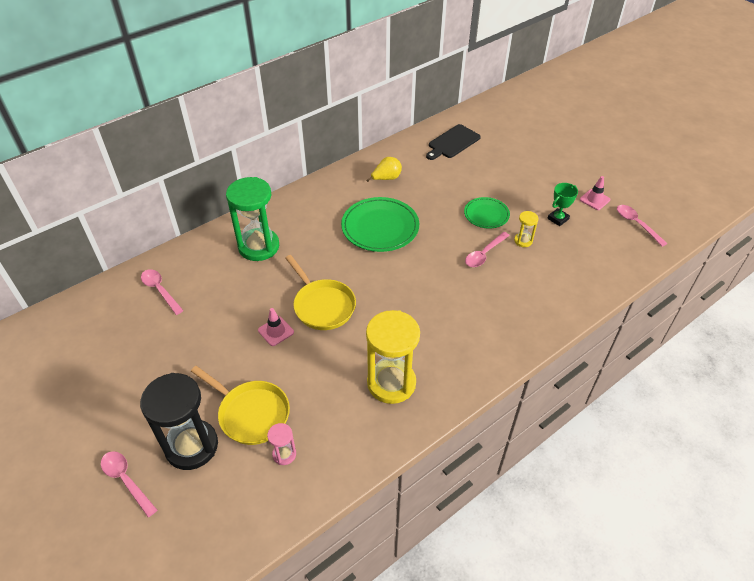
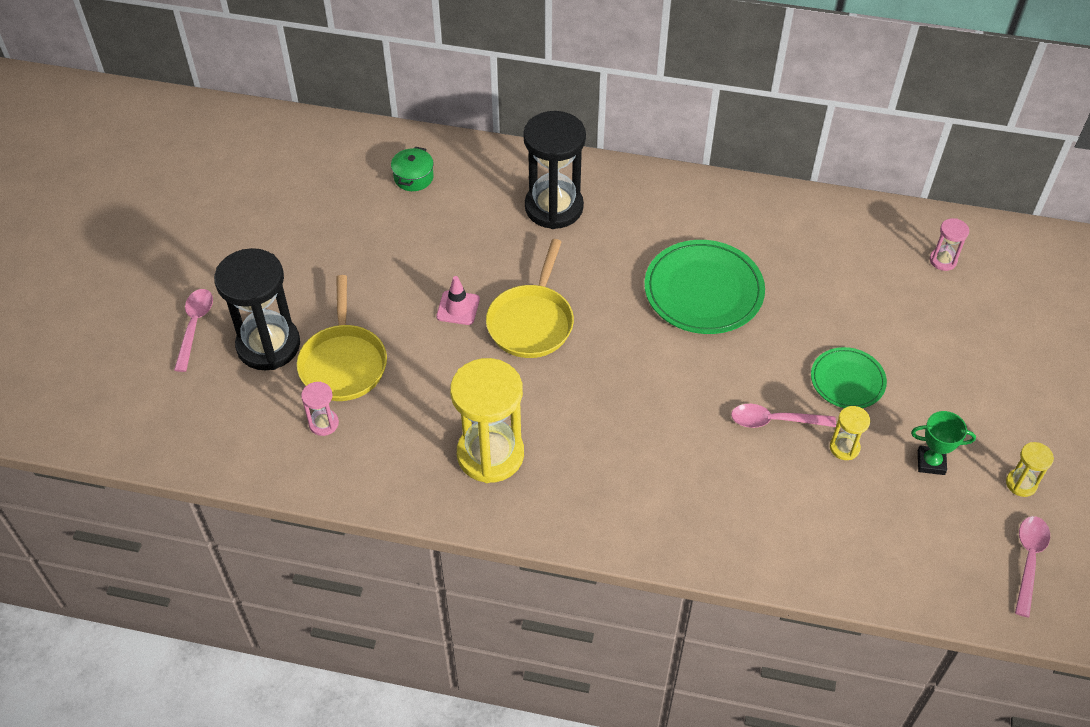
camera: 50 degrees right, 5 degrees up
(160, 290) = (413, 177): pink spoon -> green pot
(259, 246) = (554, 207): green hourglass -> black hourglass
(386, 178) = (792, 240): yellow pear -> none
(452, 142) = (943, 260): black cutting board -> pink hourglass
(594, 200) = (1021, 484): pink traffic cone -> yellow hourglass

